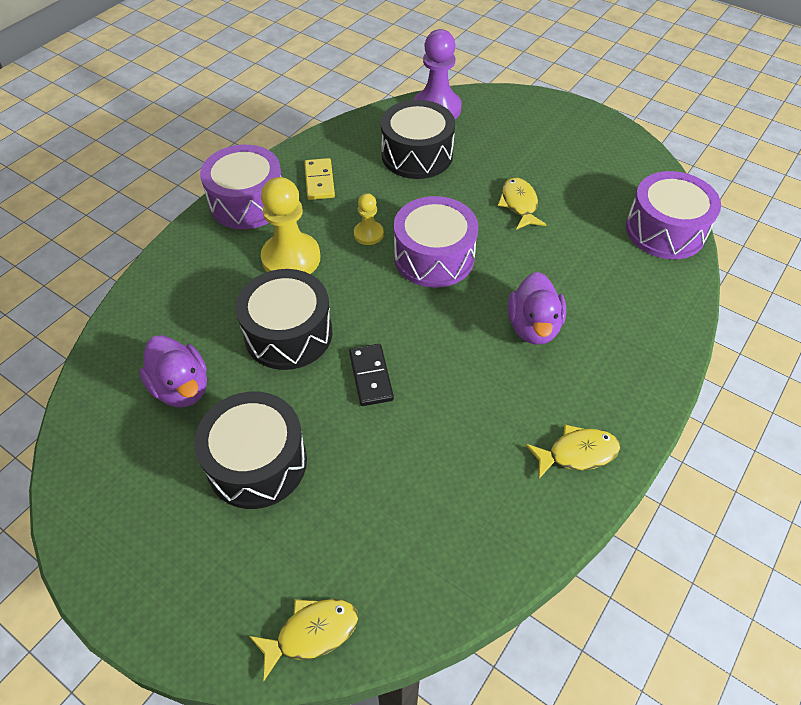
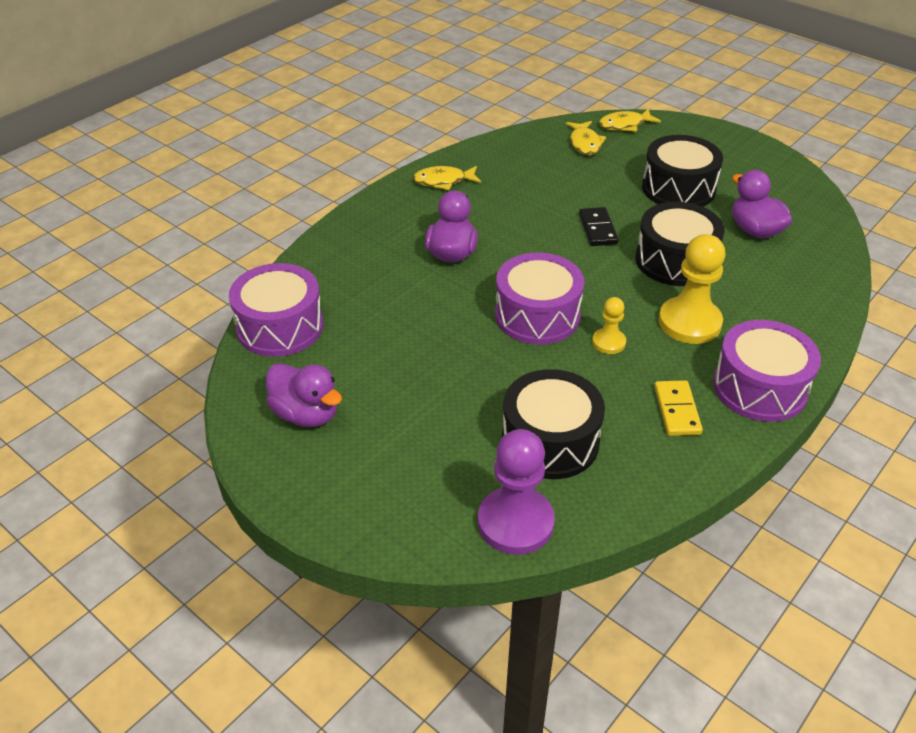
camera: 175 degrees left, 10 degrees down
(519, 204) = (431, 365): yellow fish -> yellow fish (585, 143)
(602, 162) = (306, 414): none -> purple duck

